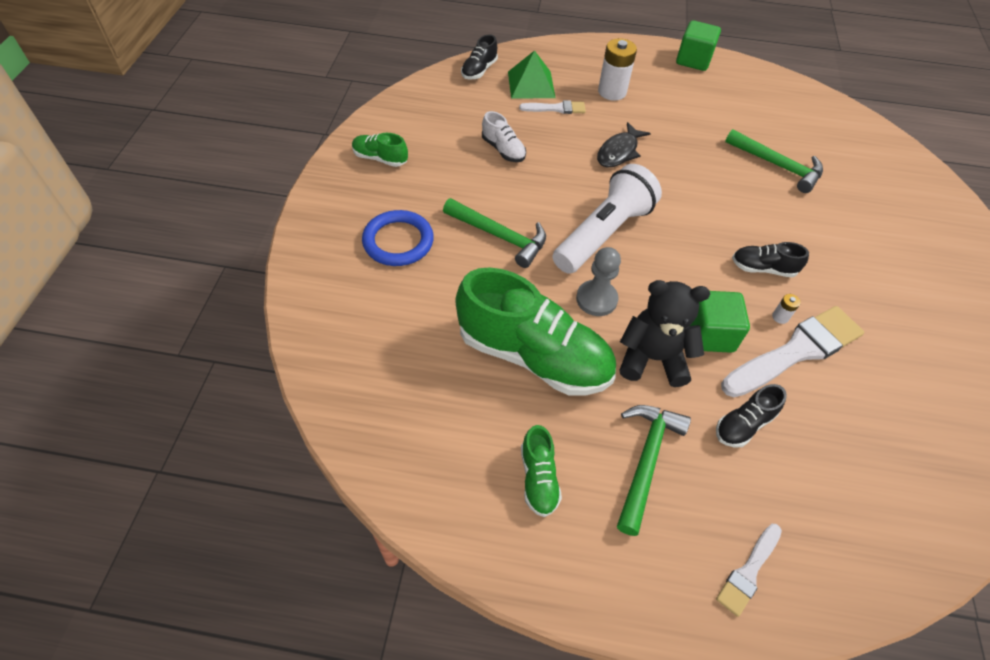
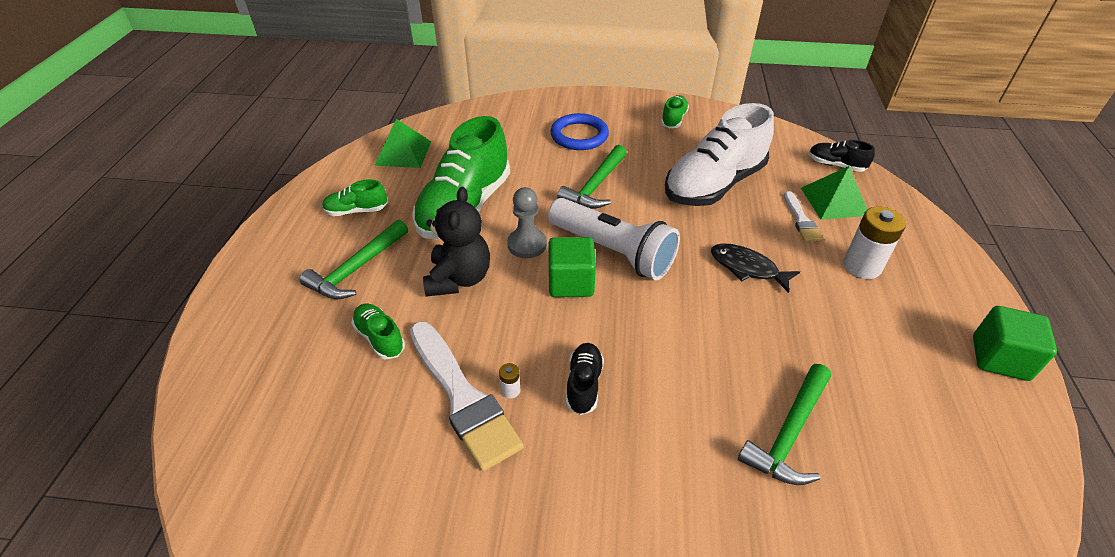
camera: 90 degrees right, 10 degrees down
(408, 434) = (403, 153): none -> green pyramid
(503, 150) = (714, 185): white shoe -> white shoe, size x2.22
(646, 461) = (357, 268): green hammer -> green hammer turned 105 degrees clockwise
(709, 334) = (486, 323): green cube -> green cube (571, 282)
(743, 424) = (380, 338): black shoe -> green shoe
(748, 571) = (247, 323): white brush -> none

